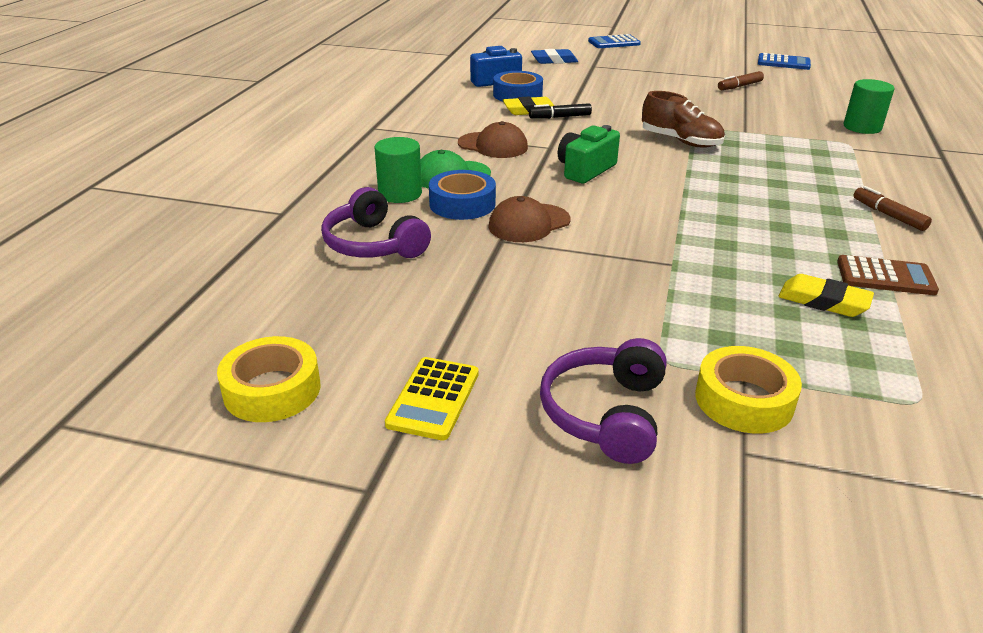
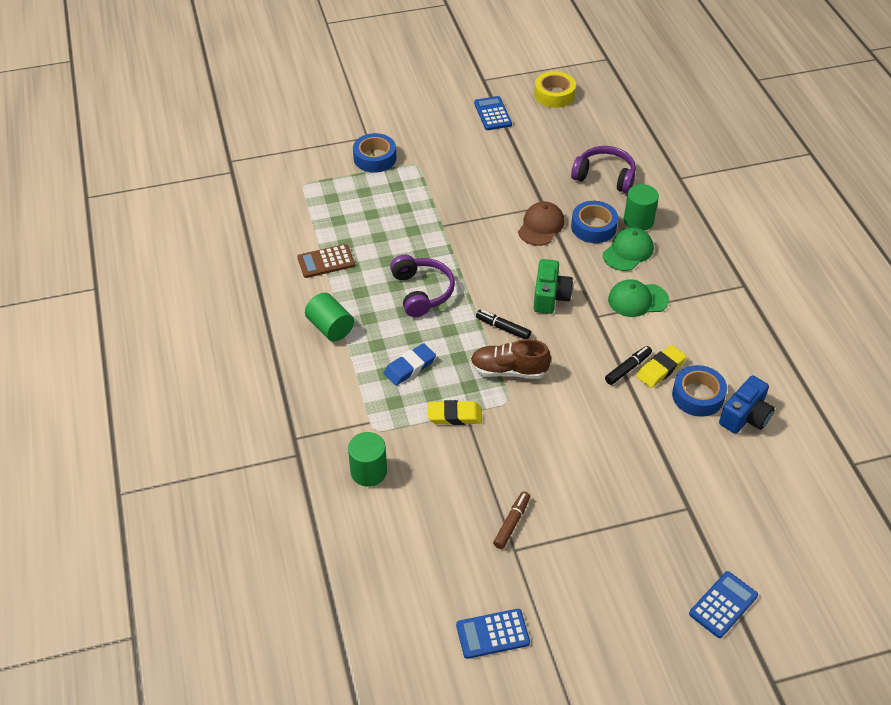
camera: 150 degrees right, 15 degrees up
(434, 399) = (492, 114): yellow calculator -> blue calculator
(493, 145) = (637, 300): brown cap -> green cap
(554, 60) = (739, 502): blue eraser -> blue eraser (410, 367)
(605, 413) = (425, 132): purple headphones -> purple headphones (422, 292)
(663, 164) = (503, 328): none -> black marker
(744, 400) = (375, 158): yellow tape -> blue tape
(823, 301) = (355, 228): yellow eraser -> yellow eraser (454, 415)
(888, 215) = (330, 327): brown marker -> green cylinder

